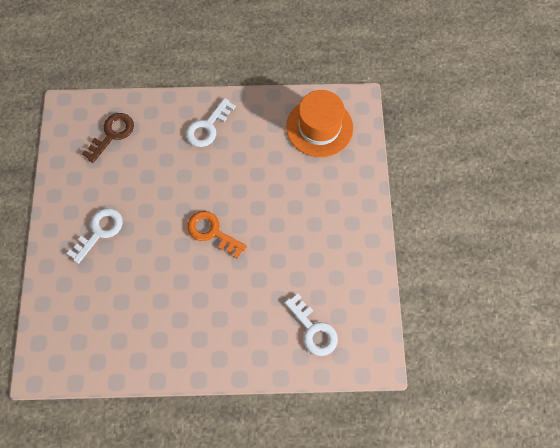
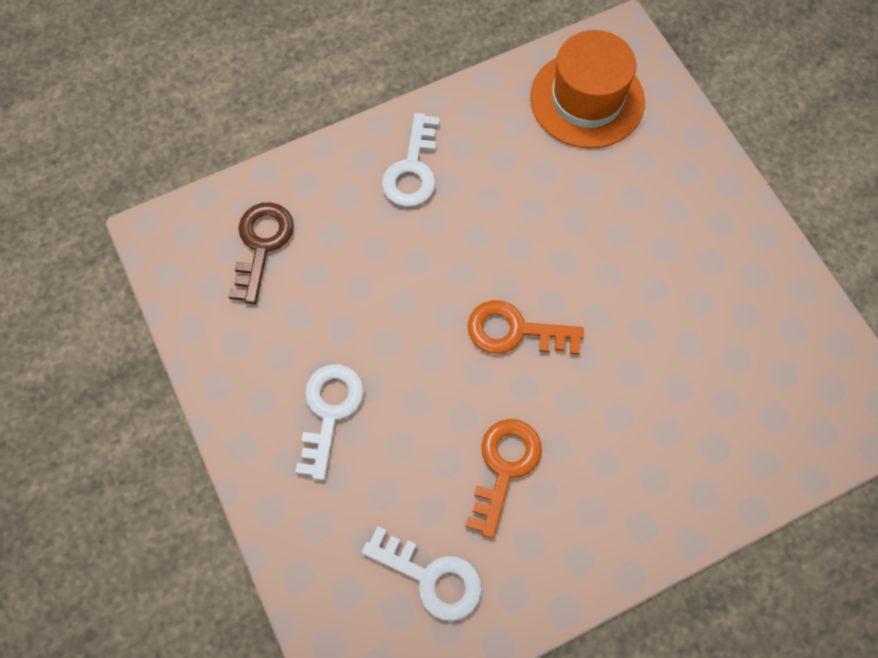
camera: 25 degrees left, 0 degrees up
(168, 297) = (504, 467): none -> orange key
(313, 330) = (759, 412): white key -> white key (431, 577)

